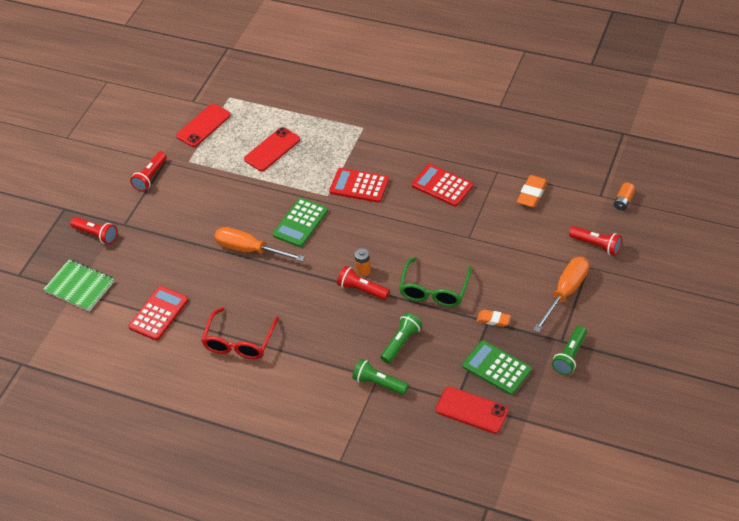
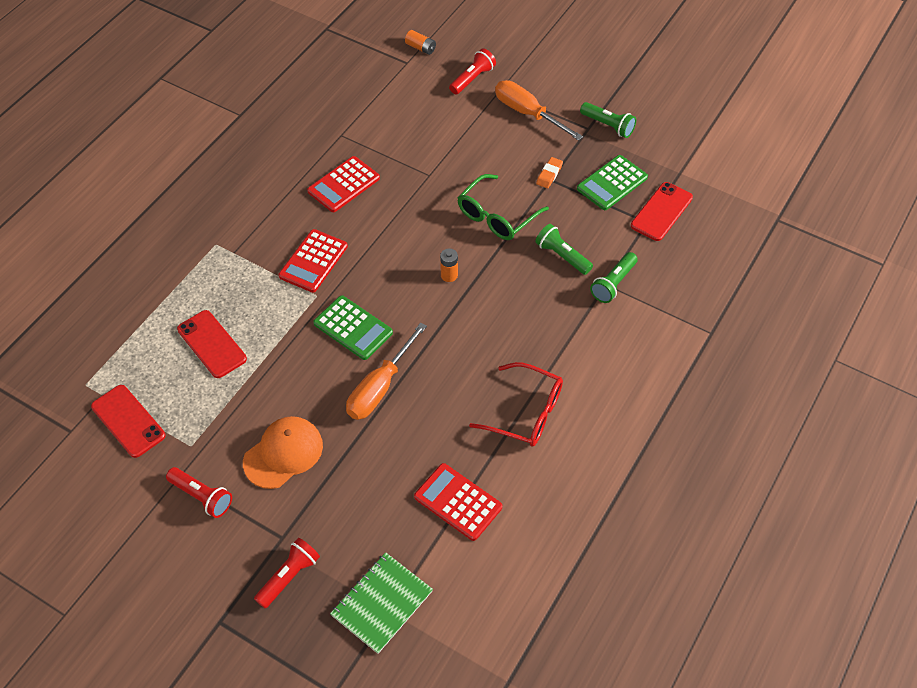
camera: 85 degrees left, 5 degrees up
(187, 209) = (283, 453): none -> orange cap
(362, 289) = (477, 281): red flashlight -> none
(434, 290) = (496, 216): green glasses -> green glasses turned 105 degrees clockwise
(532, 194) = (385, 113): orange eraser -> none

